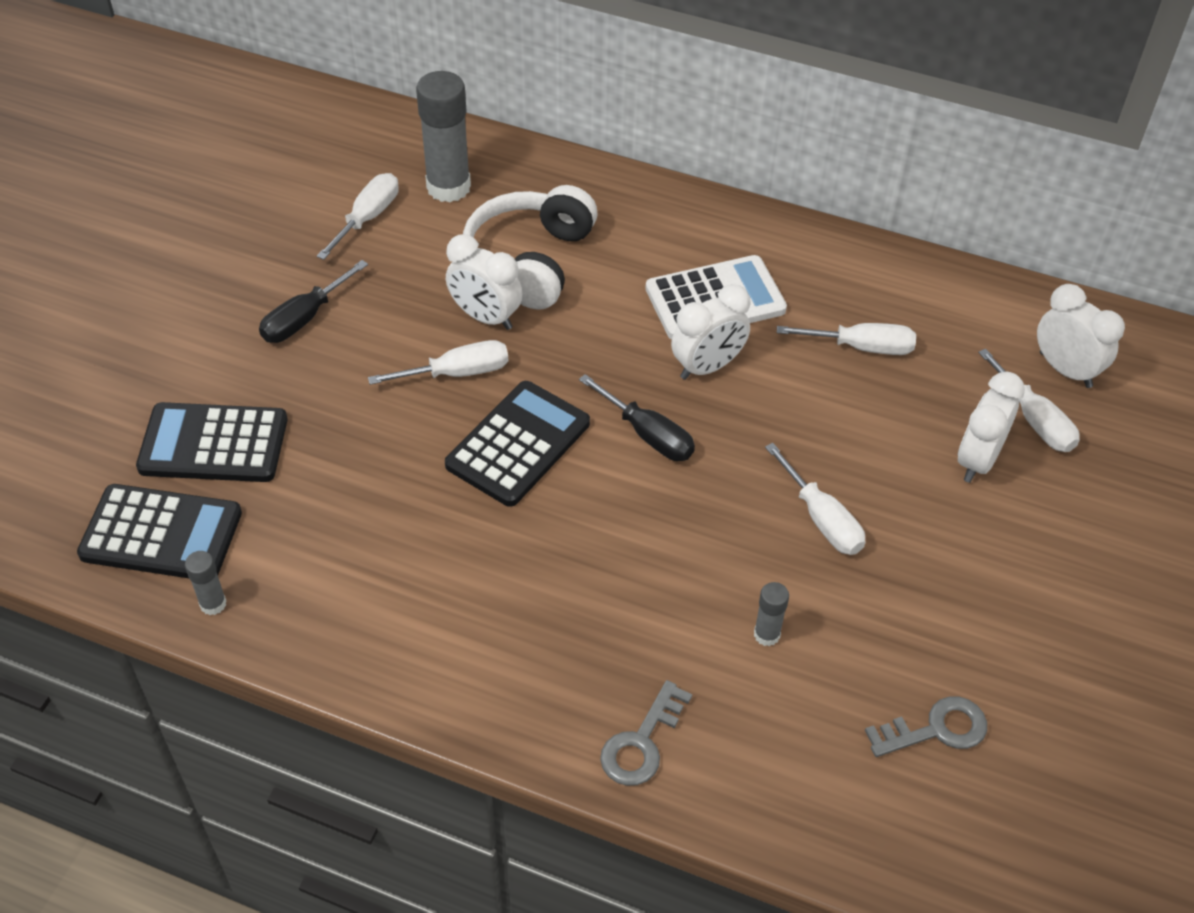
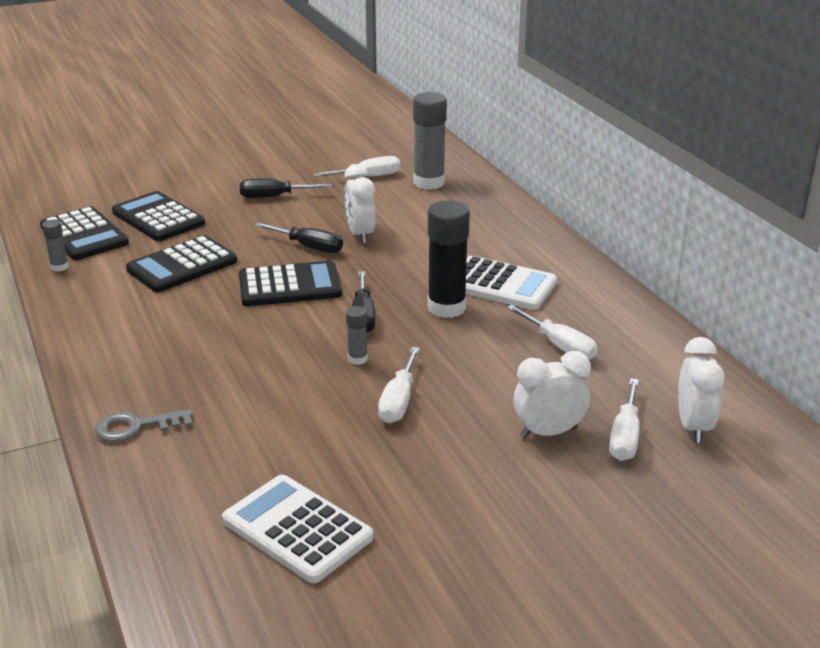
camera: 45 degrees right, 20 degrees down
(358, 498) = (182, 265): none -> black calculator
(457, 373) = (309, 247): white screwdriver -> black screwdriver
(530, 261) = (422, 225): white headphones -> none
(707, 367) = (446, 308): white clock -> black glue stick
(766, 635) = (278, 428): grey glue stick -> grey glue stick (357, 359)
(935, 729) = (297, 529): grey key -> white calculator

